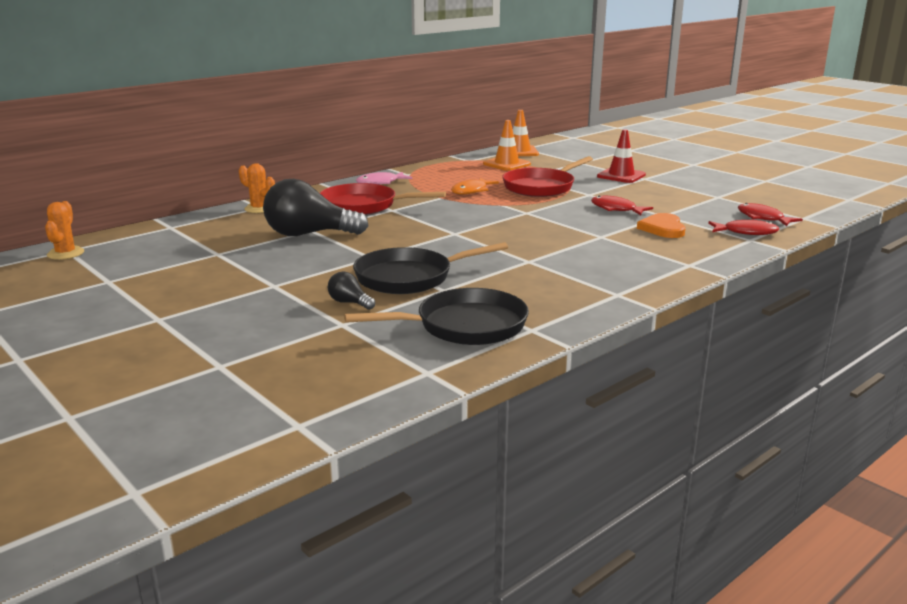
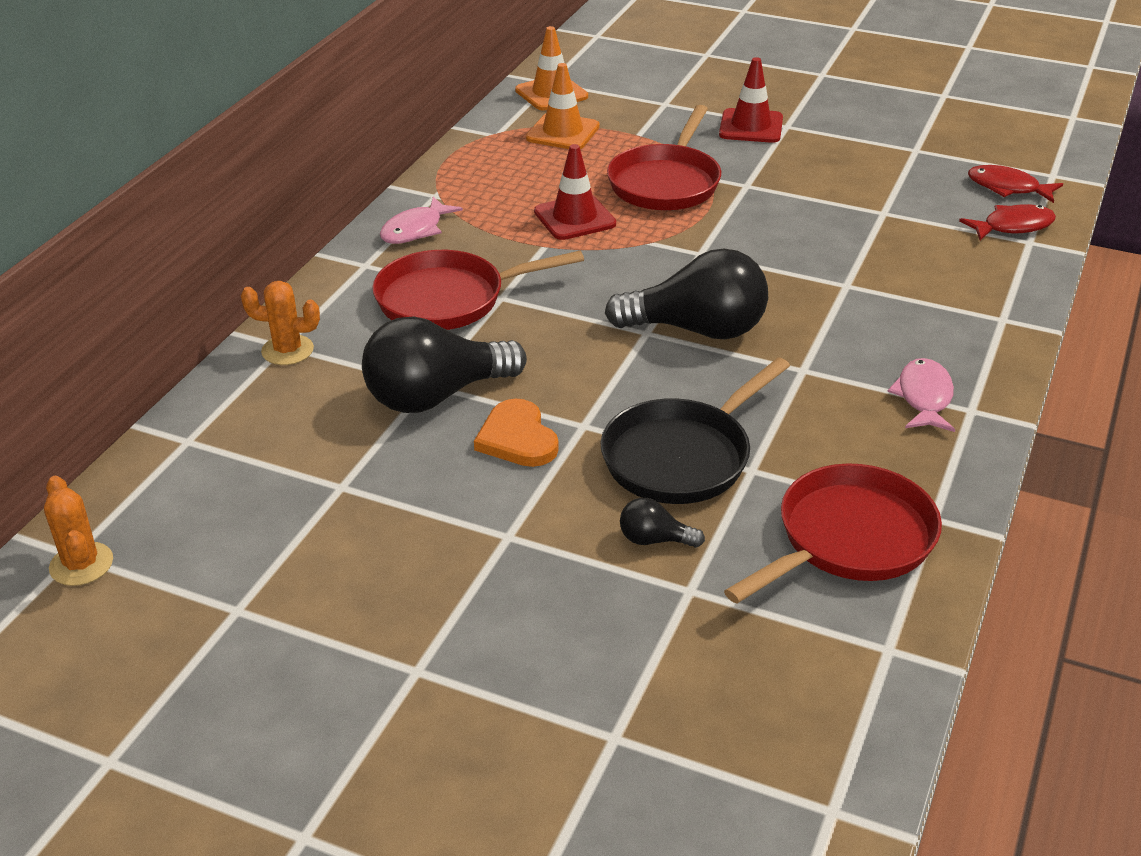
camera: 25 degrees left, 15 degrees up
(464, 326) = (848, 539): black pan -> red pan
(471, 191) = (574, 218): orange fish -> red traffic cone
(485, 237) = (697, 330): none -> black light bulb
(591, 284) = (924, 397): none -> pink fish
(616, 209) = (813, 214): red fish -> none
(663, 228) = (908, 245): orange heart -> orange heart (517, 438)

